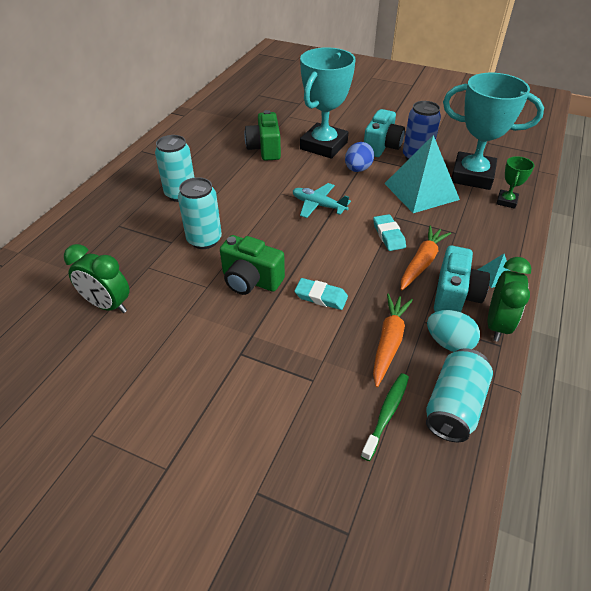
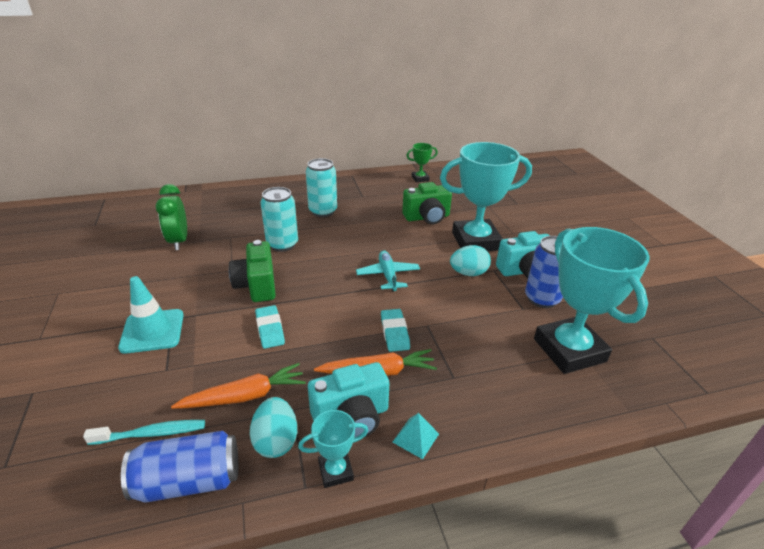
camera: 50 degrees right, 10 degrees down
(247, 373) = (152, 331): none -> turquoise traffic cone
(265, 149) = (427, 217): green camera -> green camera turned 150 degrees counterclockwise
(357, 169) = (468, 273): blue egg -> turquoise egg
(386, 414) = (151, 433): green toothbrush -> turquoise toothbrush
(388, 235) = (394, 333): turquoise eraser -> turquoise eraser turned 45 degrees counterclockwise
(421, 191) = (490, 325): turquoise pyramid -> none
(454, 406) = (189, 481): turquoise can -> blue can
(497, 324) = (335, 471): green clock -> turquoise trophy
(506, 201) = (562, 396): green trophy -> green trophy (420, 178)

